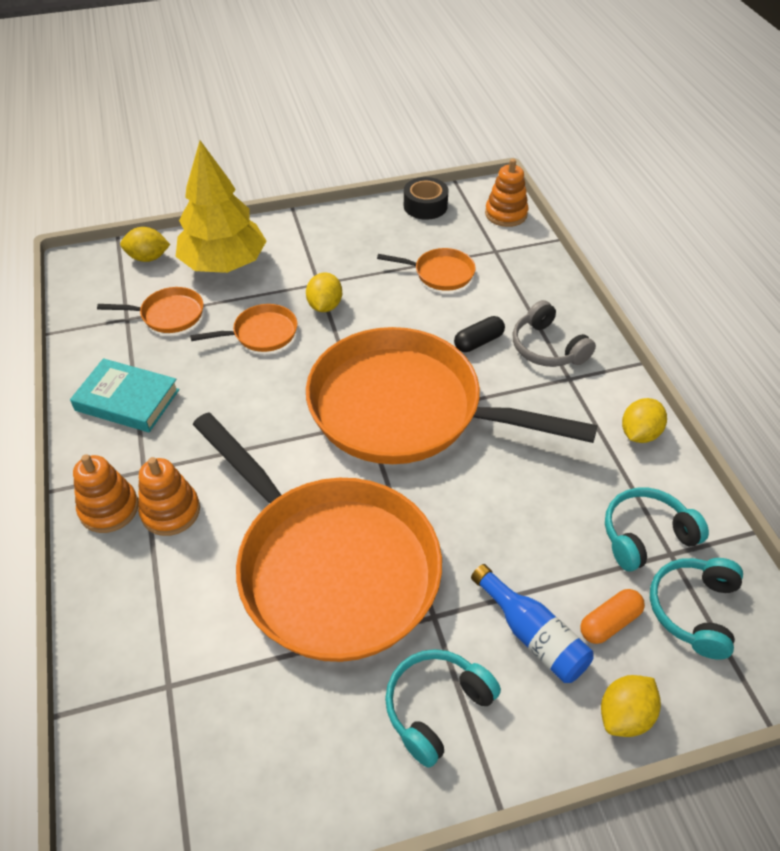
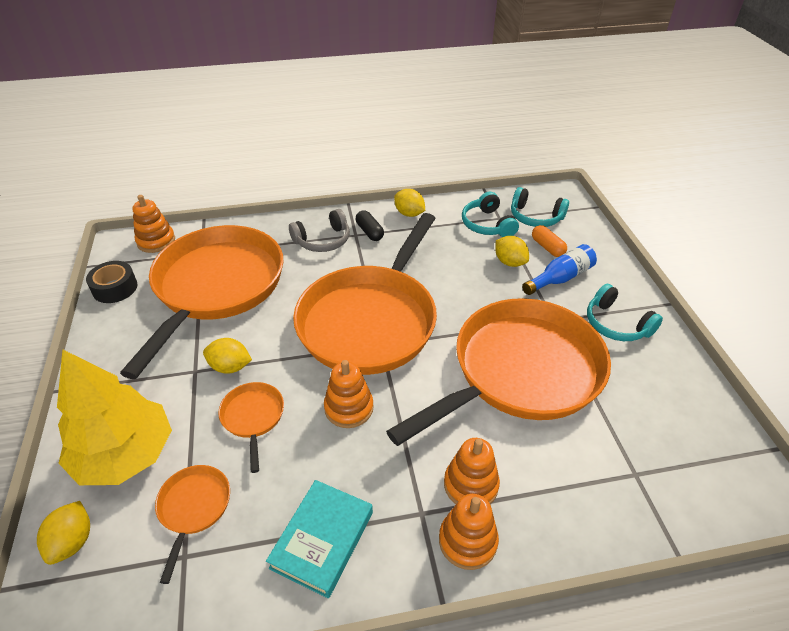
camera: 85 degrees left, 5 degrees down
(272, 402) = (349, 408): none -> orange stacking toy
(440, 273) = (216, 287): orange pan -> orange pan, size x2.48
(478, 342) = (307, 273): black capsule -> black capsule (369, 232)
(624, 715) = (602, 251): yellow lemon -> yellow lemon (509, 262)

